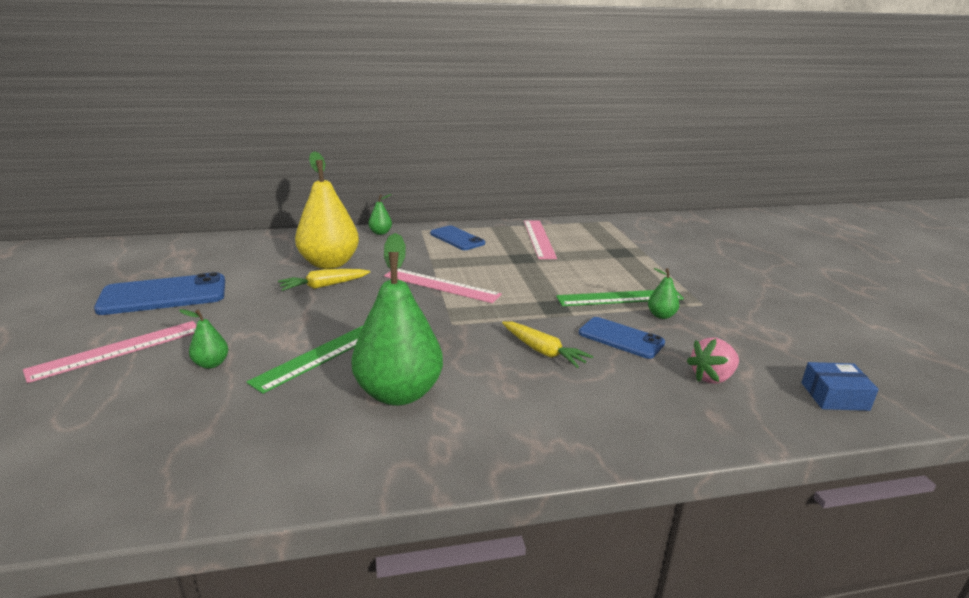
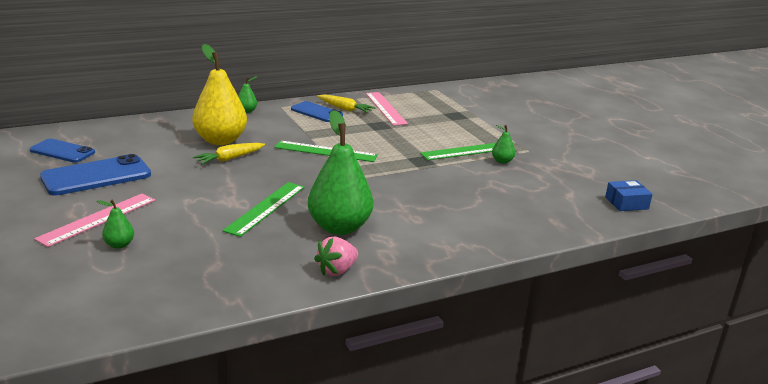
camera: 15 degrees left, 0 degrees up
(211, 364) = (184, 221): green pear -> green pear (119, 245)
(441, 285) = (326, 151): pink ruler -> green ruler
(543, 351) = (427, 192): yellow carrot -> yellow carrot (345, 109)
(621, 338) = (479, 179): blue phone -> blue phone (62, 151)
(712, 377) = (548, 199): pink strawberry -> pink strawberry (337, 270)

